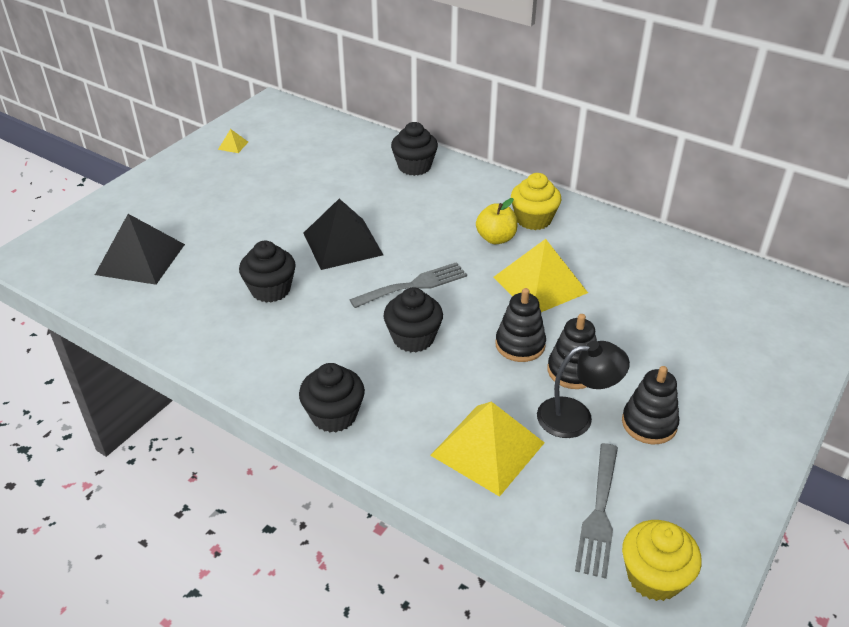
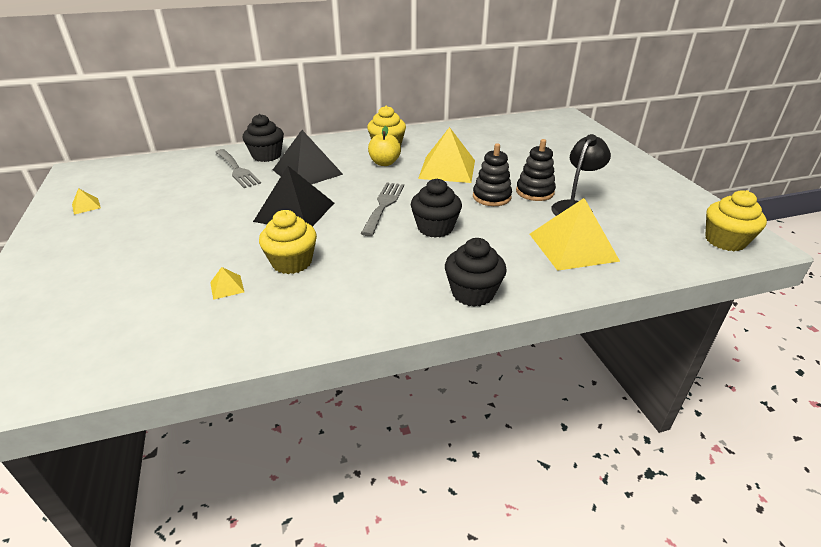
camera: 50 degrees left, 5 degrees down
(140, 259) = (129, 313): black pyramid -> black pyramid (307, 172)
(209, 280) = (227, 287): none -> yellow pyramid
(270, 290) = (292, 262): black cupcake -> yellow cupcake
(599, 514) = (663, 235): grey fork -> grey fork (237, 170)
(649, 423) = (602, 191): black stacking toy -> none

